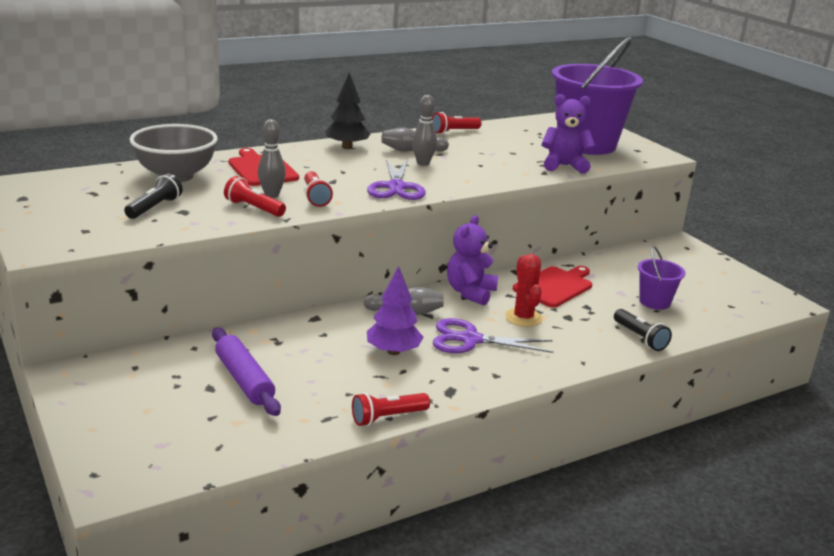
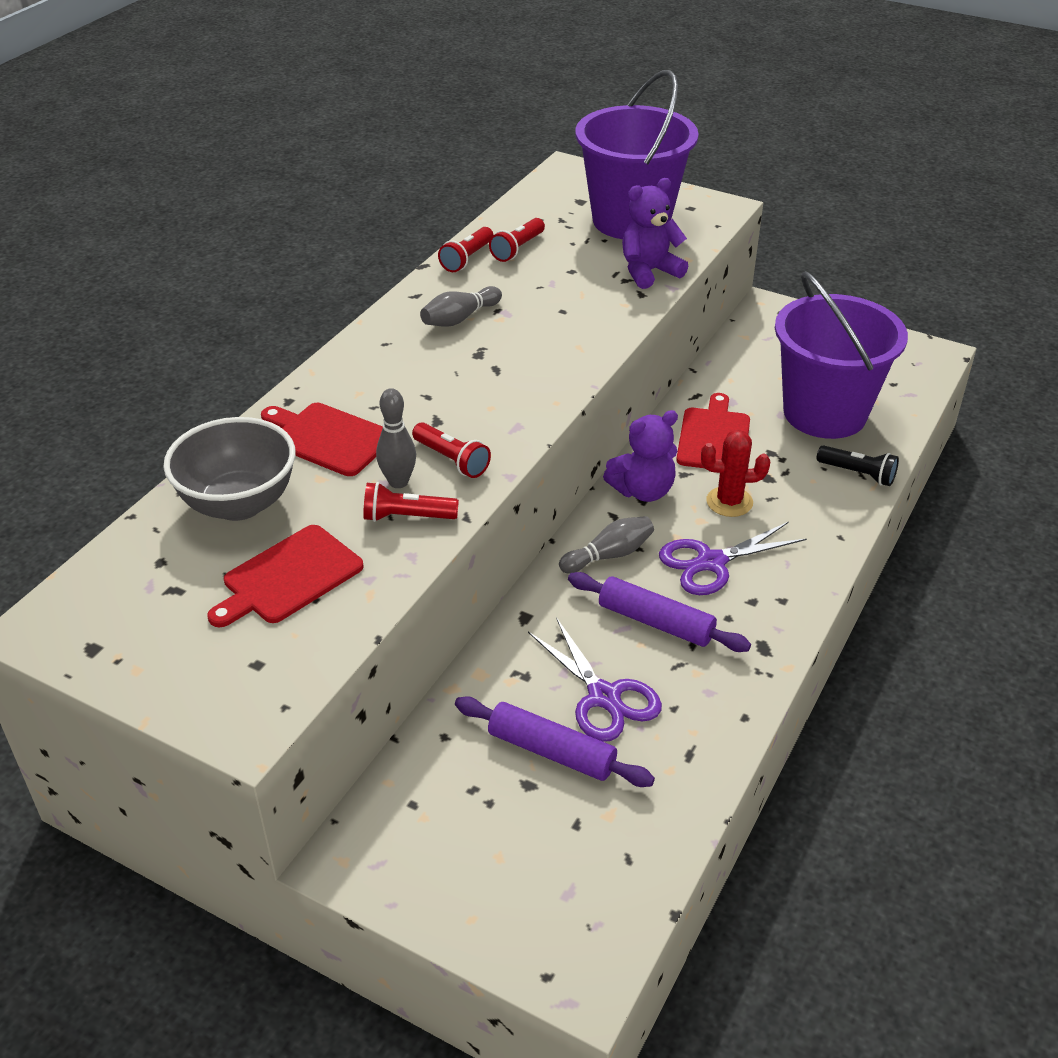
camera: 30 degrees left, 15 degrees up
(154, 208) = (288, 577): black flashlight -> red cutting board
(347, 147) = (378, 346): black tree -> none
(387, 418) = (744, 718): red flashlight -> red flashlight (518, 249)
(393, 351) = (655, 622): purple tree -> purple rolling pin
(396, 187) = (519, 397): purple scissors -> purple scissors (604, 697)
(423, 163) = (499, 337): grey bowling pin -> none
(470, 293) = (643, 491): purple teddy bear -> purple teddy bear turned 105 degrees counterclockwise
(523, 318) = (729, 502): red cactus -> red cactus turned 45 degrees counterclockwise
(654, 302) = (824, 413): purple bucket -> purple bucket, size x2.22

